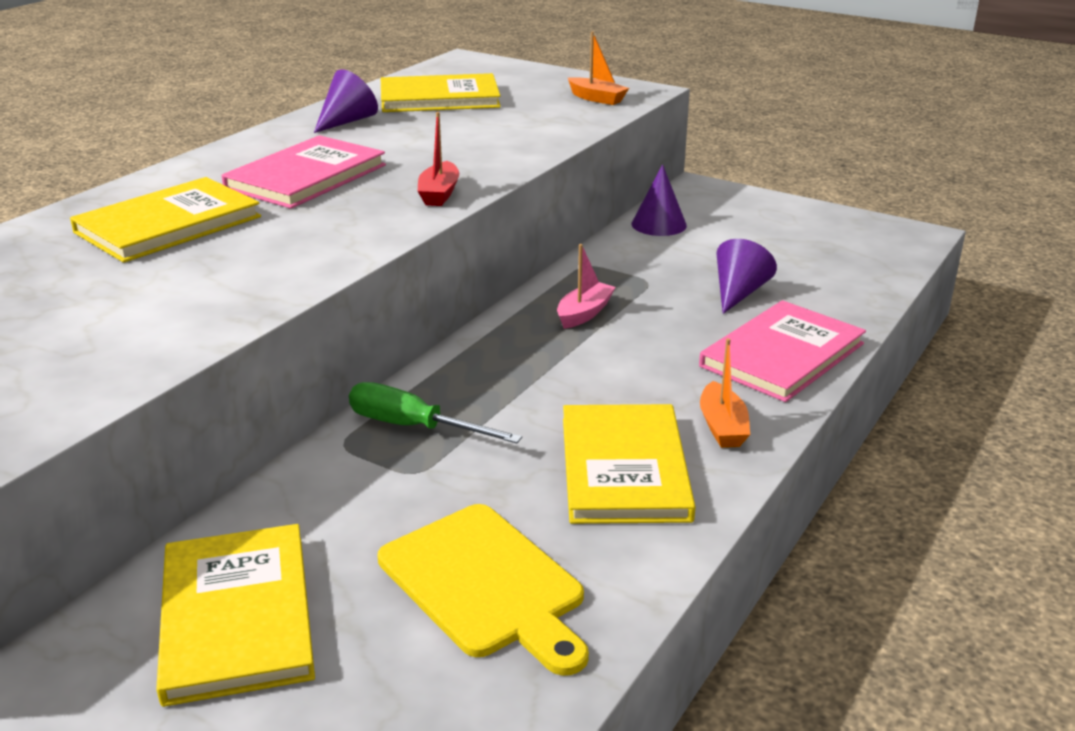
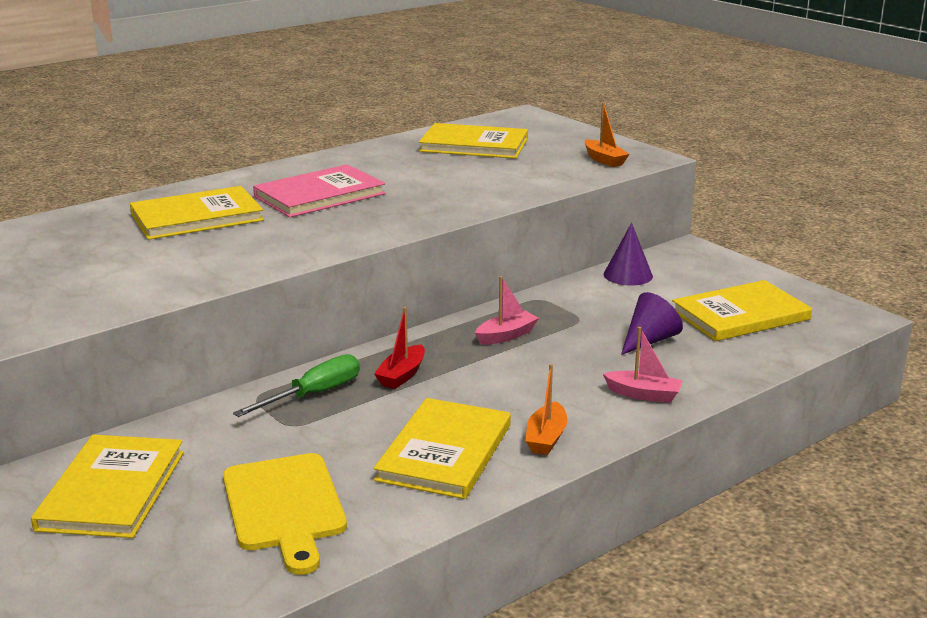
camera: 20 degrees right, 5 degrees down
(347, 121) = (386, 156): purple cone -> none
(414, 427) = (313, 394): green screwdriver -> green screwdriver turned 90 degrees clockwise
(439, 194) = (406, 221): red boat -> red boat (402, 375)
(782, 355) = (643, 394): pink book -> pink boat
(805, 250) = (740, 315): none -> yellow book

